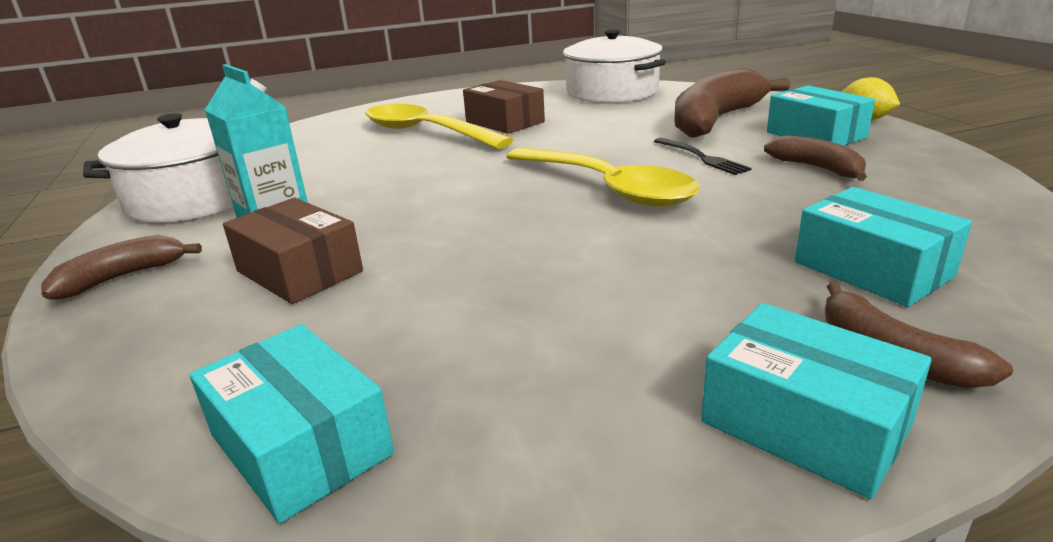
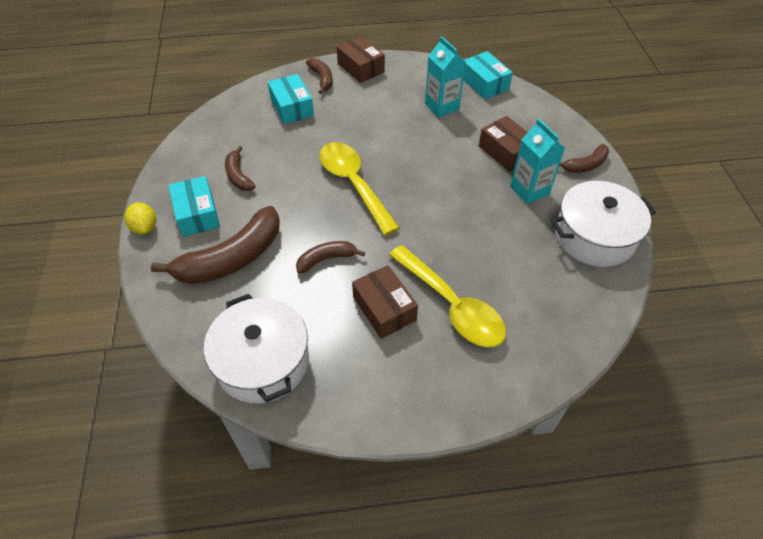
camera: 170 degrees left, 25 degrees up
(458, 339) = (442, 106): none -> turquoise carton
(595, 134) = (326, 259): none -> brown banana
(702, 157) = (284, 204): black fork -> none
(804, 424) = (361, 68): turquoise box -> brown box

